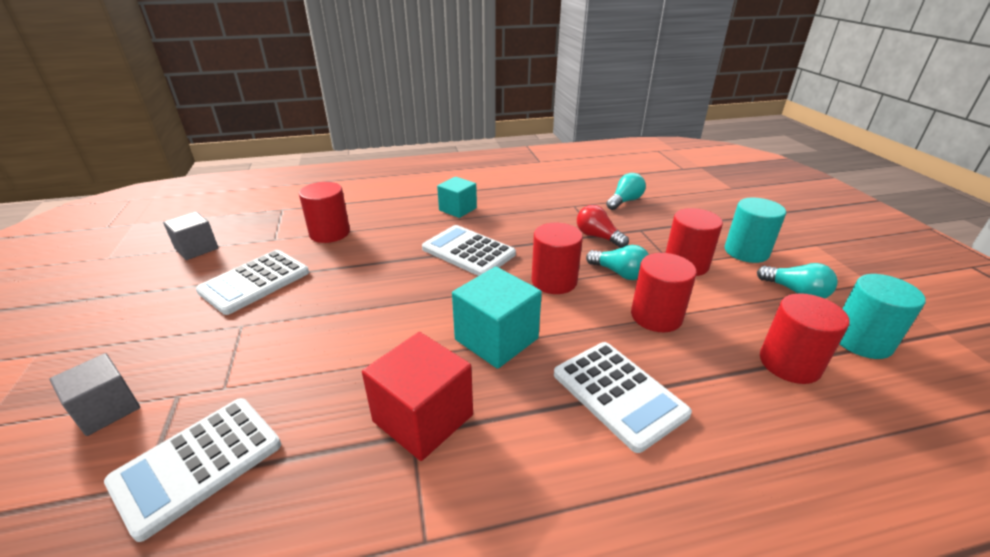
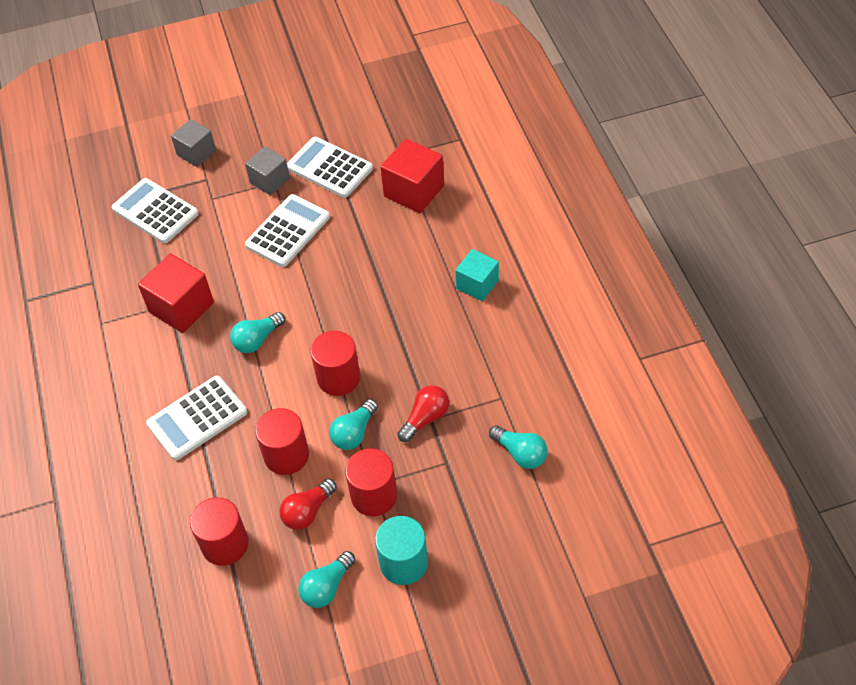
camera: 90 degrees right, 20 degrees up
(196, 249) = (378, 110): grey cube -> grey cube (270, 180)
(330, 233) = (414, 191): red cylinder -> red cube
(468, 251) = (387, 305): white calculator -> white calculator (288, 231)
(496, 339) = (257, 340): turquoise cube -> turquoise light bulb
(719, 302) = (308, 511): none -> red light bulb
(861, 341) = (252, 615): turquoise cylinder -> none

